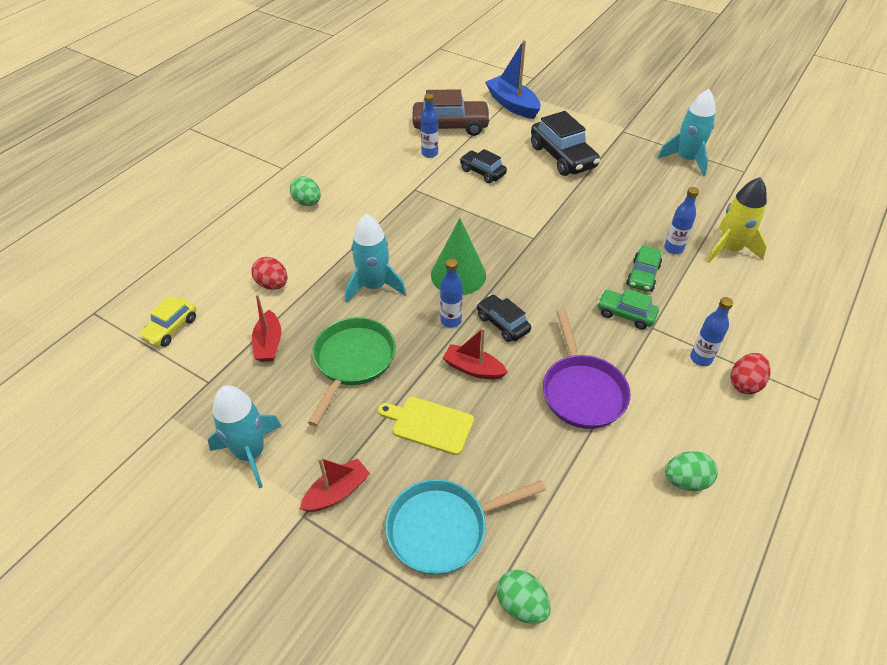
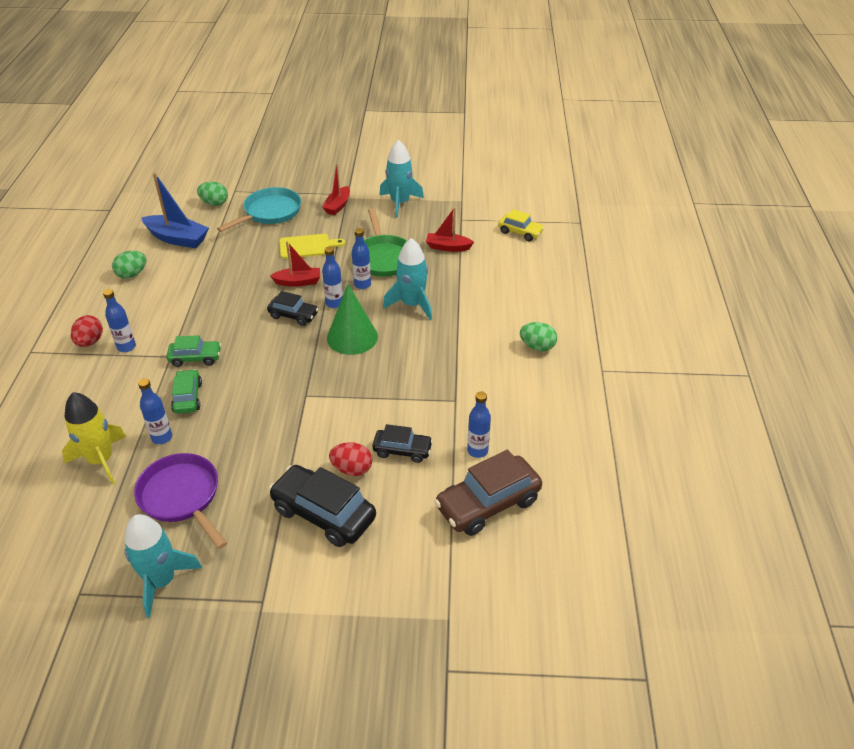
camera: 150 degrees right, 5 degrees down
(171, 328) = (520, 232): yellow car -> yellow car turned 120 degrees clockwise
(269, 344) = (448, 247): red boat -> red boat turned 45 degrees counterclockwise
(272, 284) = (487, 278): red egg -> red egg (352, 469)
(404, 332) = (362, 284): none -> blue bottle
(512, 105) = (439, 585): blue boat -> blue boat (177, 239)
(582, 391) = (214, 296): purple pan -> purple pan (182, 497)

